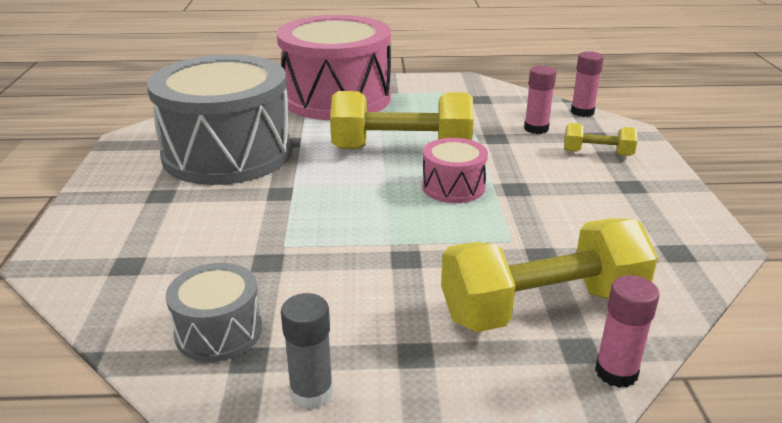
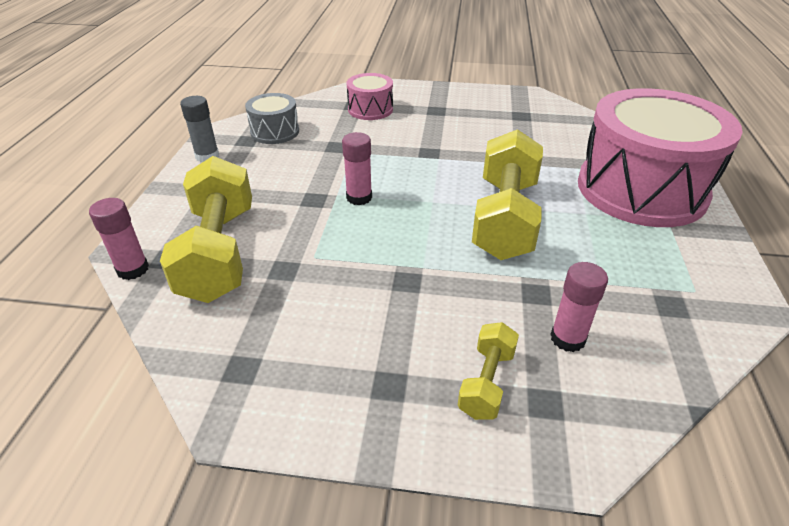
camera: 100 degrees right, 10 degrees up
(227, 153) = (501, 132): grey drum -> none
(453, 187) = (418, 239): pink drum -> pink drum (370, 109)
(582, 112) = (642, 415): pink glue stick -> pink glue stick (359, 197)

